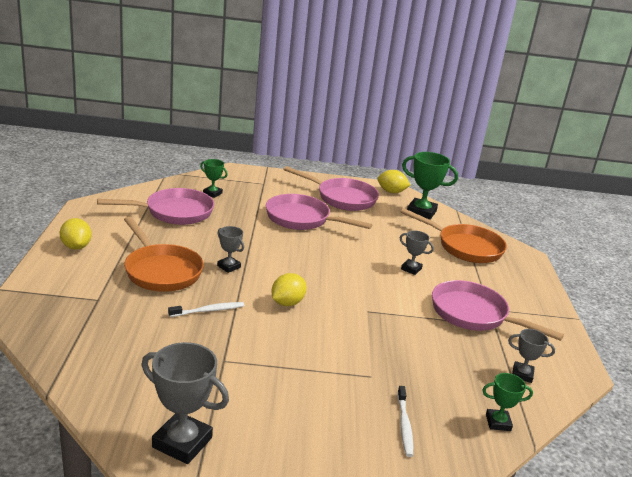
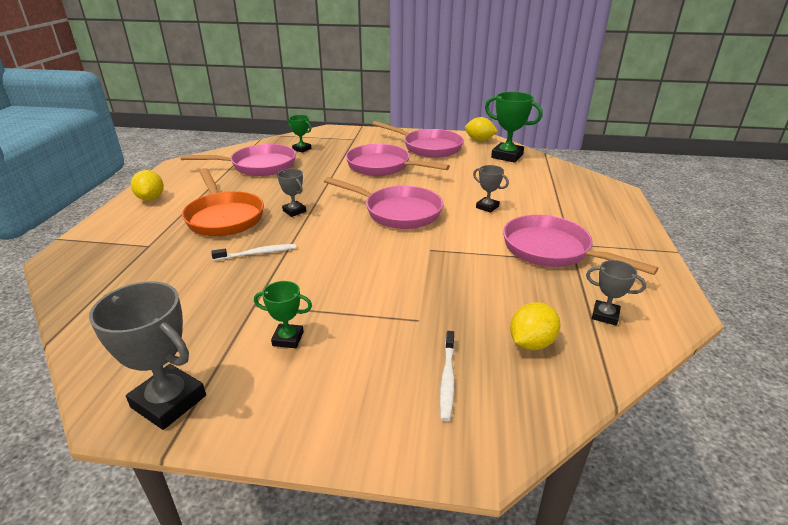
camera: 10 degrees right, 5 degrees up
(287, 303) = (344, 244): yellow lemon -> yellow lemon (531, 343)
(329, 271) = (398, 212): none -> pink pan
(465, 247) = (550, 185): orange pan -> none
(498, 422) = (569, 375): green trophy -> green trophy (288, 339)

